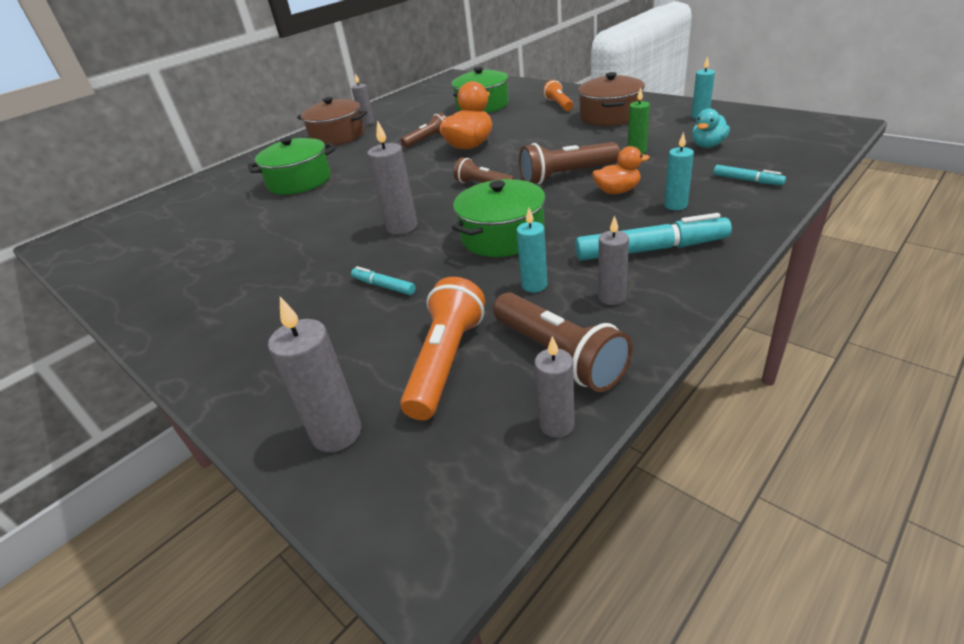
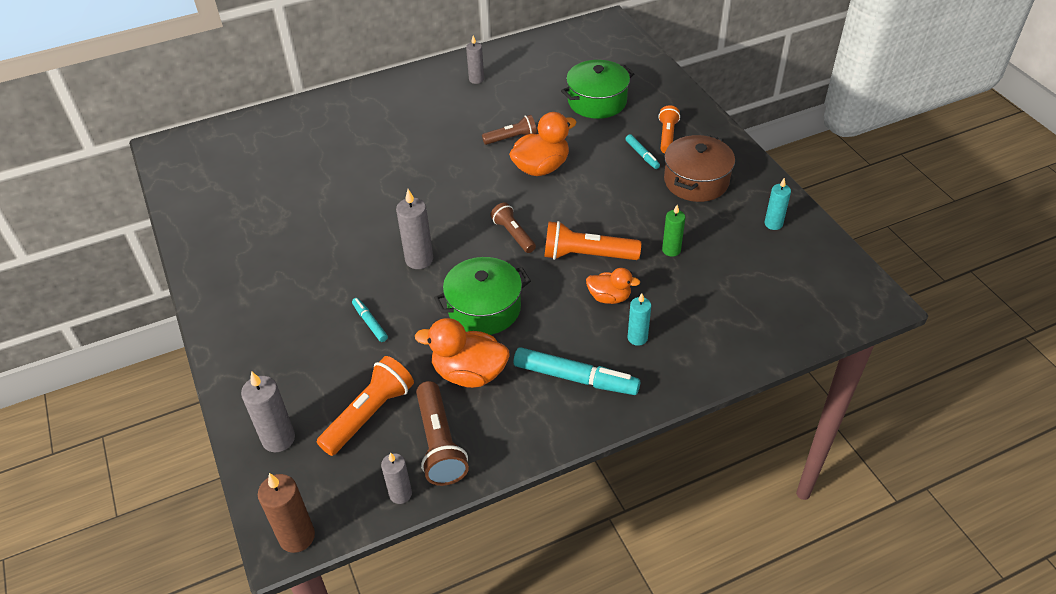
camera: 20 degrees right, 10 degrees up
(300, 181) = (373, 152): green pot -> none
(338, 136) = (438, 91): brown pot -> none
(445, 544) = (297, 536): none -> brown candle
(534, 285) = (469, 373): turquoise candle -> orange duck
(566, 175) = (587, 255): brown flashlight -> orange flashlight
(612, 297) = (510, 411): grey candle -> none
(708, 145) = (737, 272): turquoise duck -> none
(747, 180) = (720, 336): turquoise marker -> turquoise marker (642, 155)

